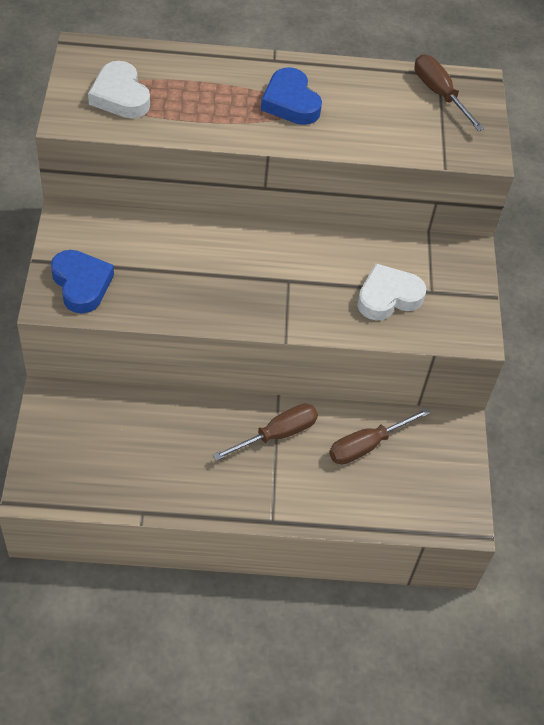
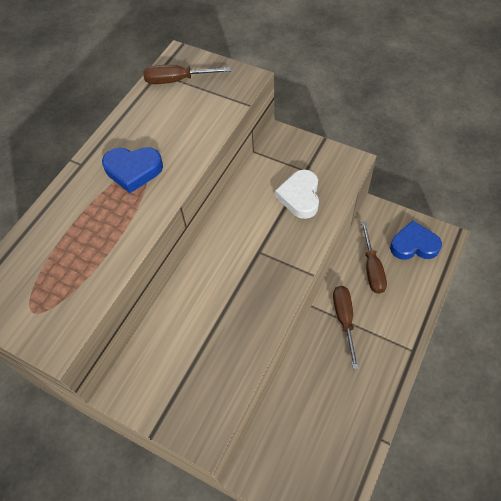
camera: 55 degrees left, 5 degrees up
(81, 284) = (195, 404): blue heart -> blue heart (414, 245)
(120, 96) = (53, 290): white heart -> none

